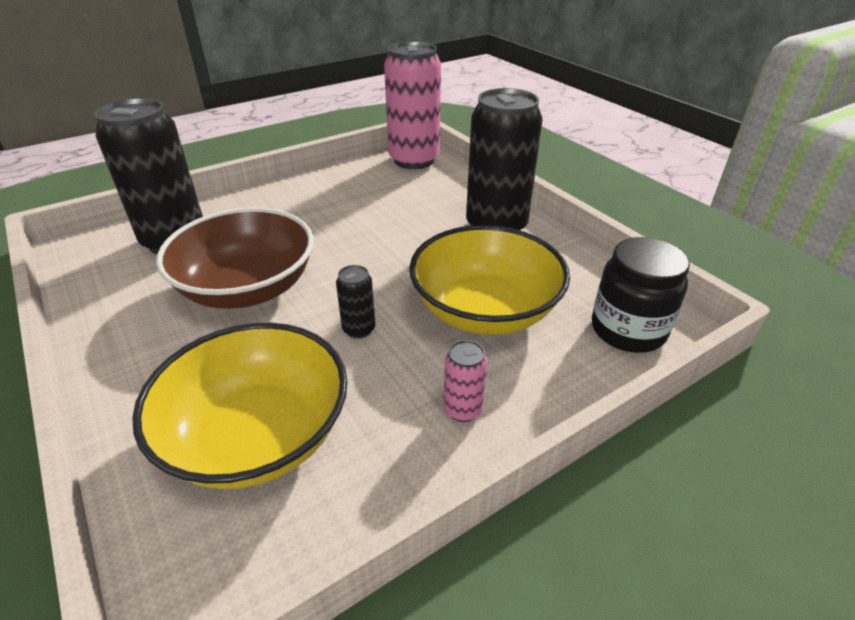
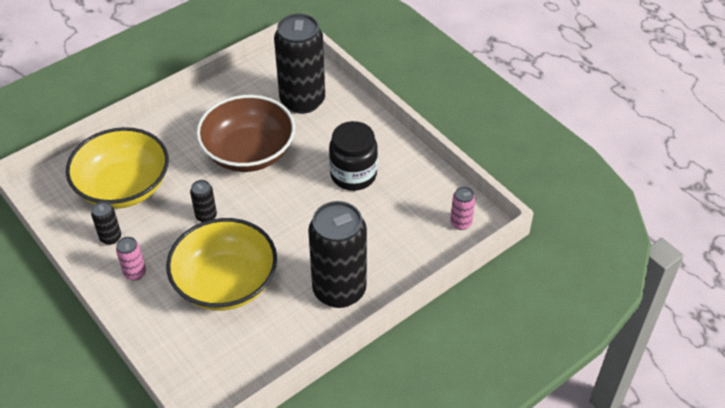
camera: 85 degrees right, 10 degrees up
(378, 449) = (110, 237): none -> black can
(414, 160) = (461, 223): pink can -> pink can, size x0.43
(628, 330) = (203, 368): black jar -> black jar (353, 175)

